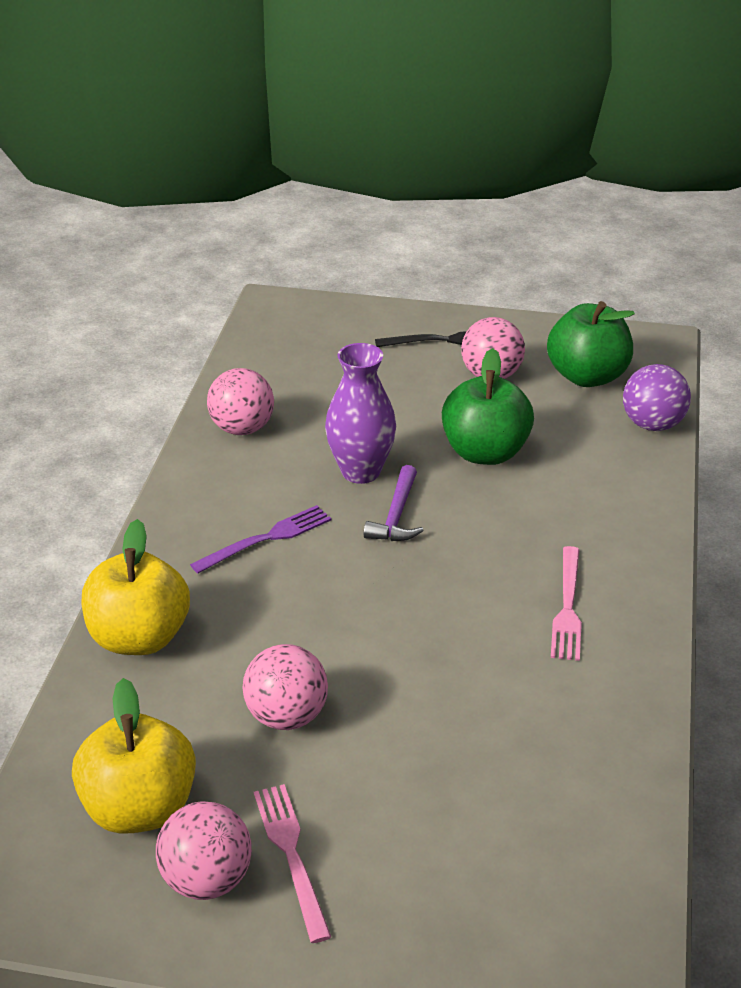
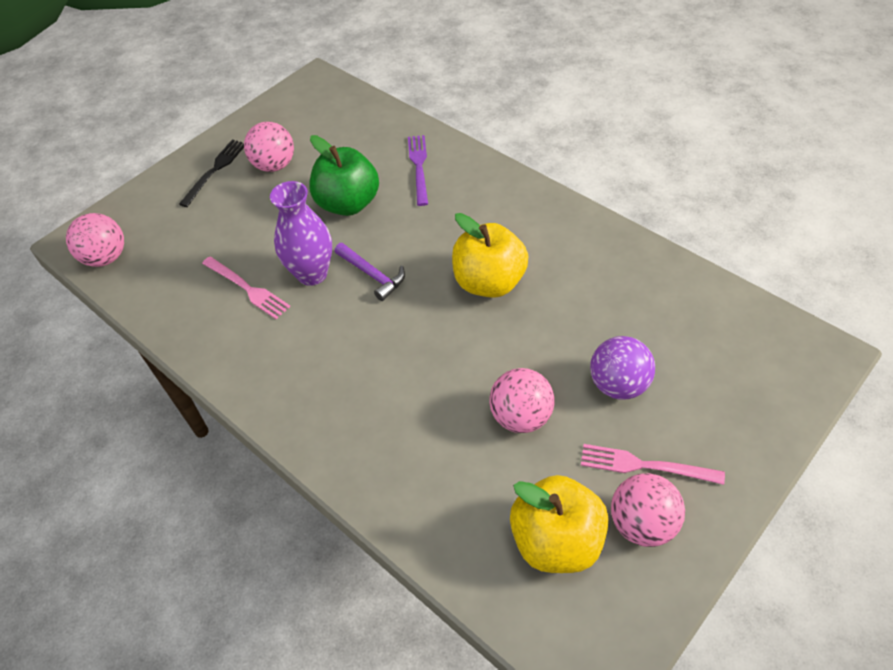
camera: 55 degrees left, 15 degrees up
(139, 637) = (385, 476): yellow apple -> yellow apple (489, 282)
(242, 428) = (205, 320): pink ball -> pink ball (106, 257)
(267, 539) = (338, 355): purple fork -> purple fork (419, 167)
(567, 607) = (518, 233): pink fork -> pink fork (247, 289)
(587, 376) = (318, 124): green apple -> none
(652, 424) = (389, 119): purple ball -> purple ball (618, 384)

